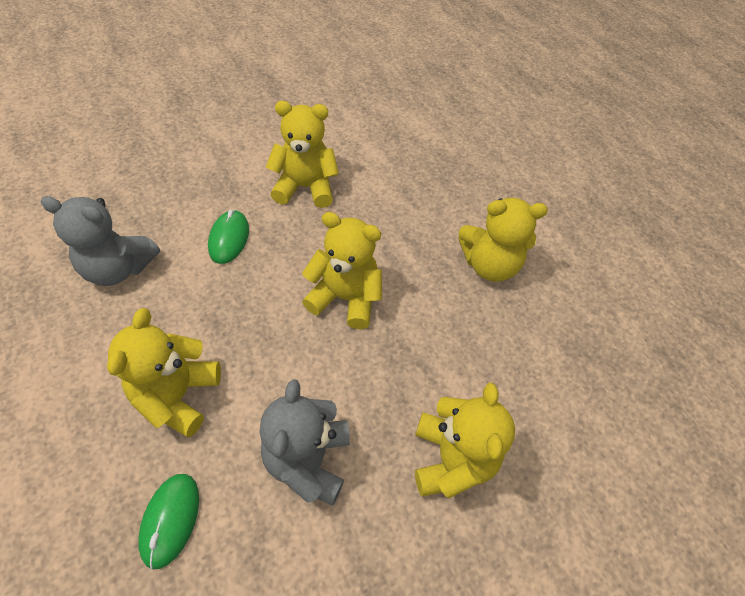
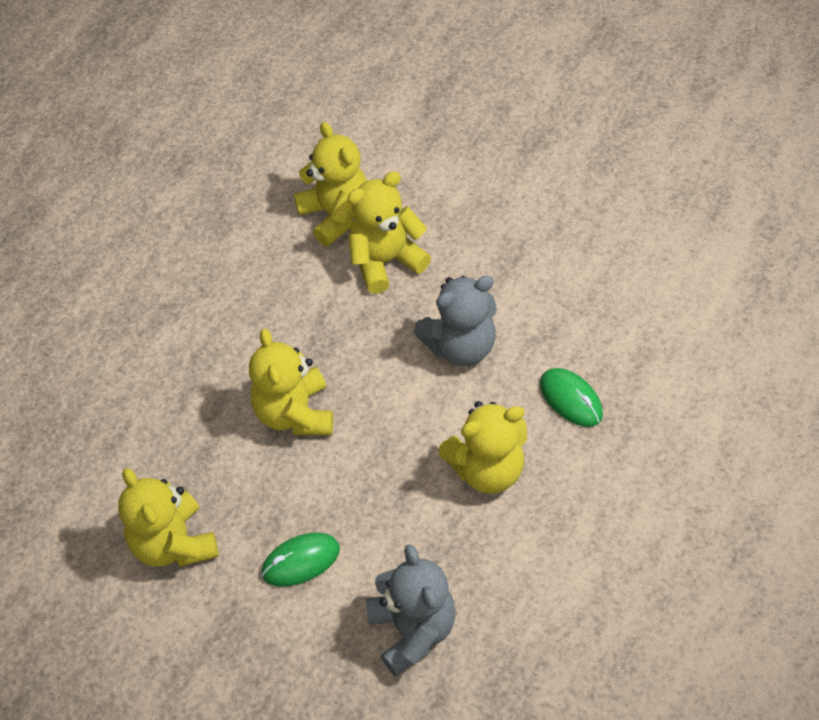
camera: 115 degrees left, 0 degrees up
(170, 520) = (571, 399): green mouse -> green mouse turned 75 degrees clockwise
(489, 265) = (167, 323): yellow teddy bear -> yellow teddy bear (335, 215)

